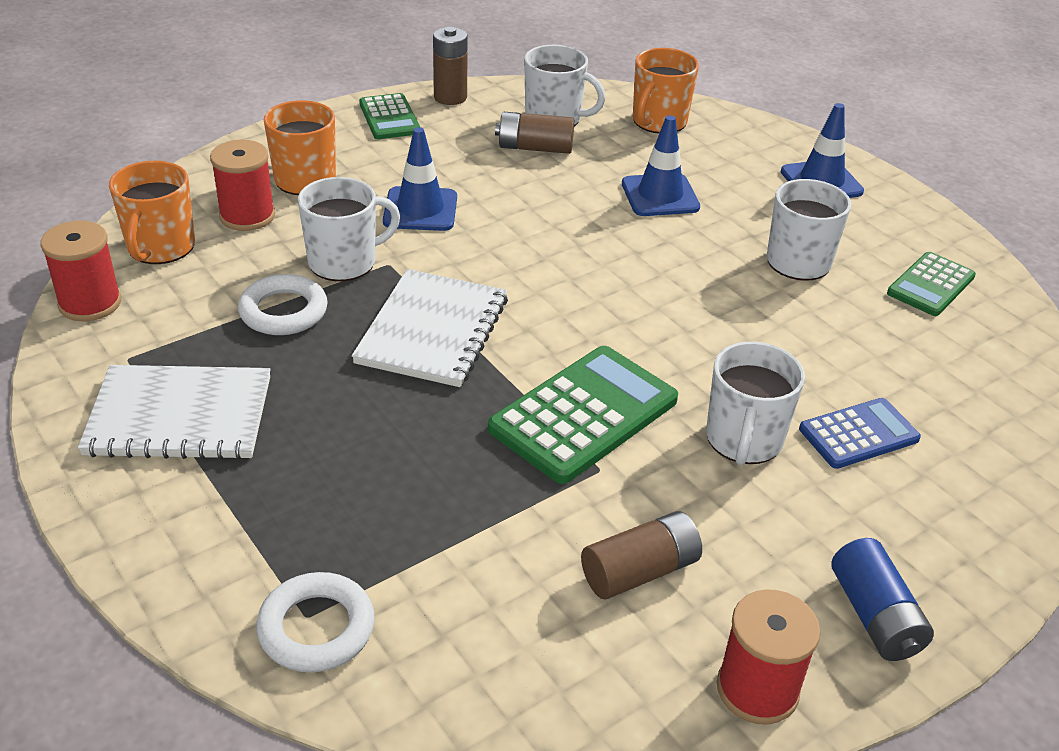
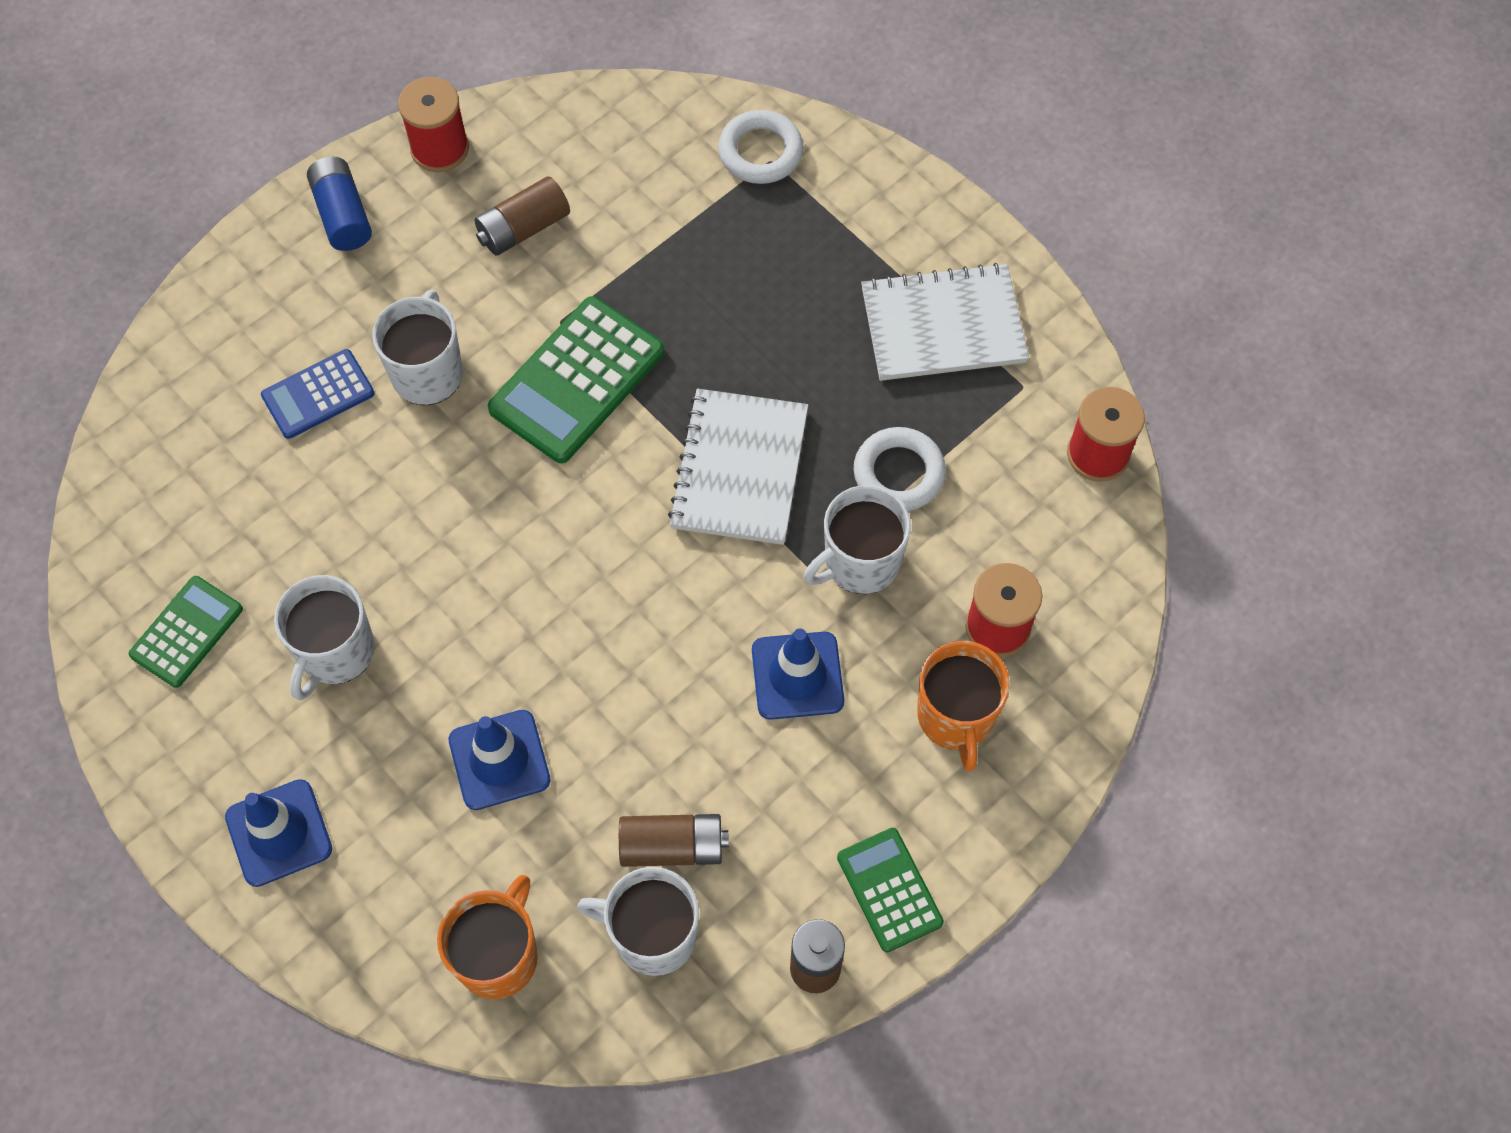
camera: 175 degrees right, 25 degrees up
(160, 247) = (1070, 553): orange mug -> none

